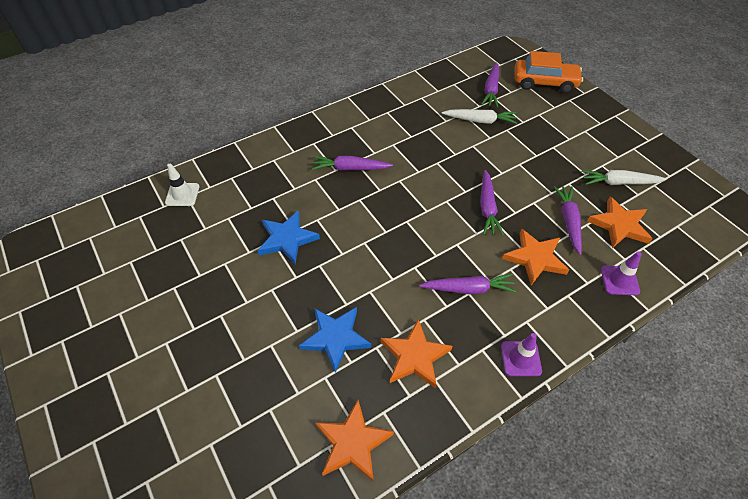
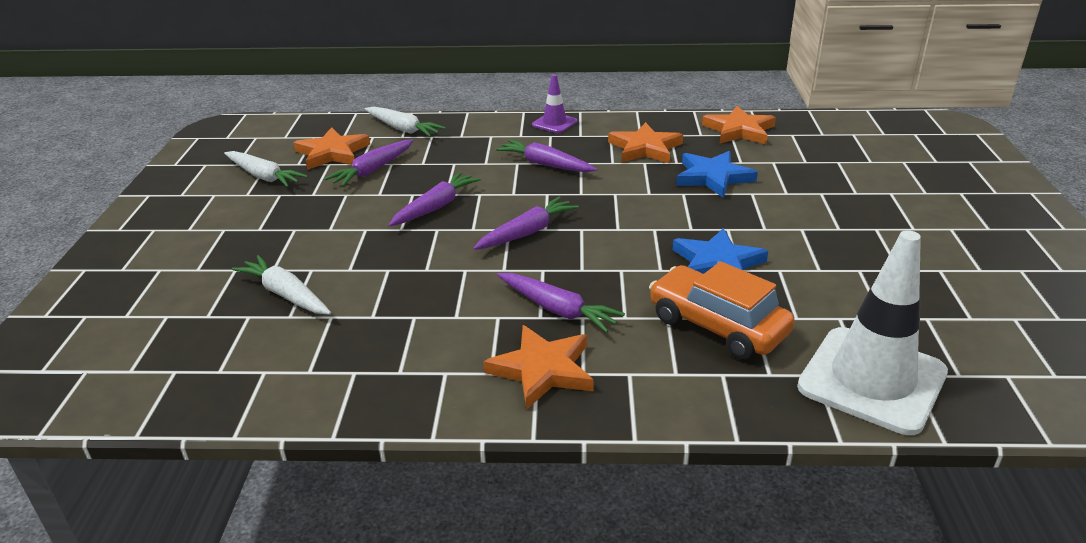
camera: 145 degrees left, 20 degrees down
(182, 194) = (872, 380): white traffic cone -> white traffic cone, size x2.07
(491, 89) = (186, 332): purple carrot -> purple carrot (526, 233)
(535, 258) = (451, 161): orange star -> orange star (542, 370)
(544, 82) = (96, 306): orange car -> orange car (717, 326)
(619, 280) = (403, 129): purple traffic cone -> white carrot

